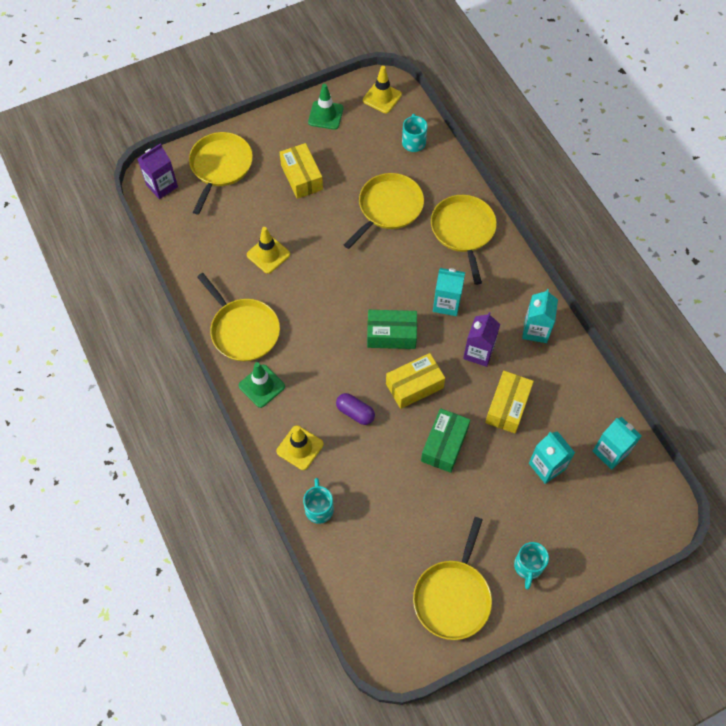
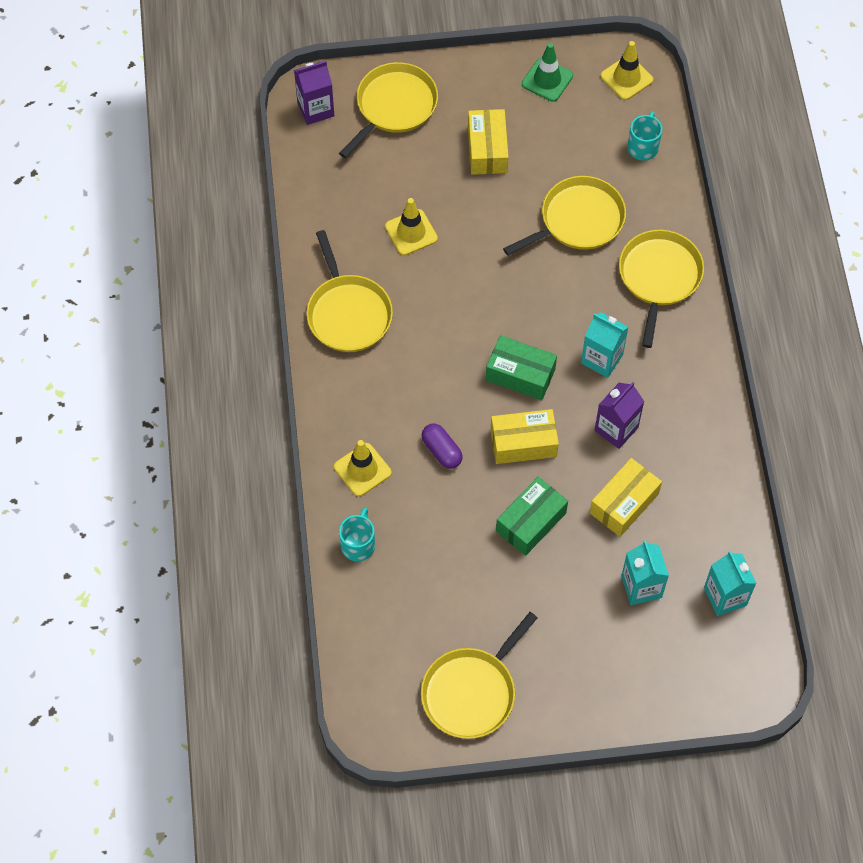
camera: 20 degrees right, 0 degrees up
(261, 386) = (345, 385): green traffic cone -> none
(528, 567) = (571, 689): turquoise mug -> none
(536, 330) = (697, 425): turquoise carton -> none

